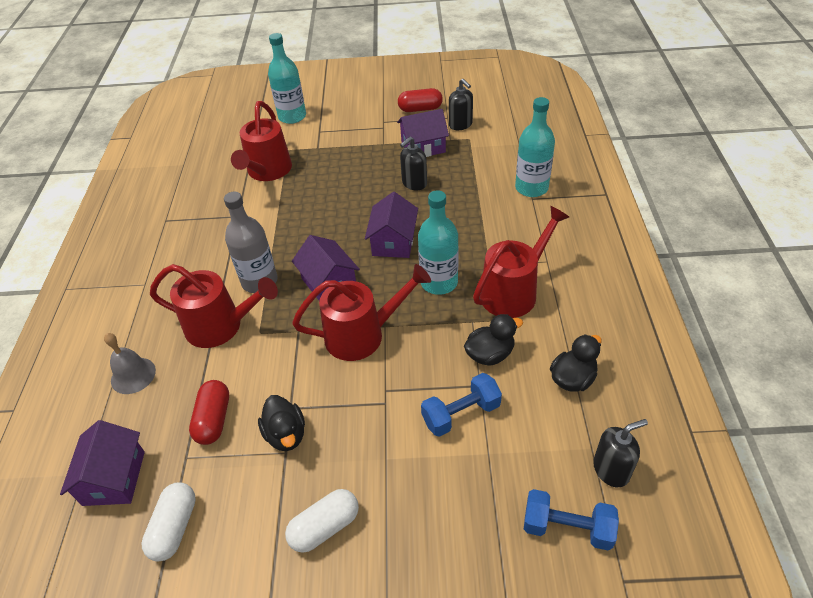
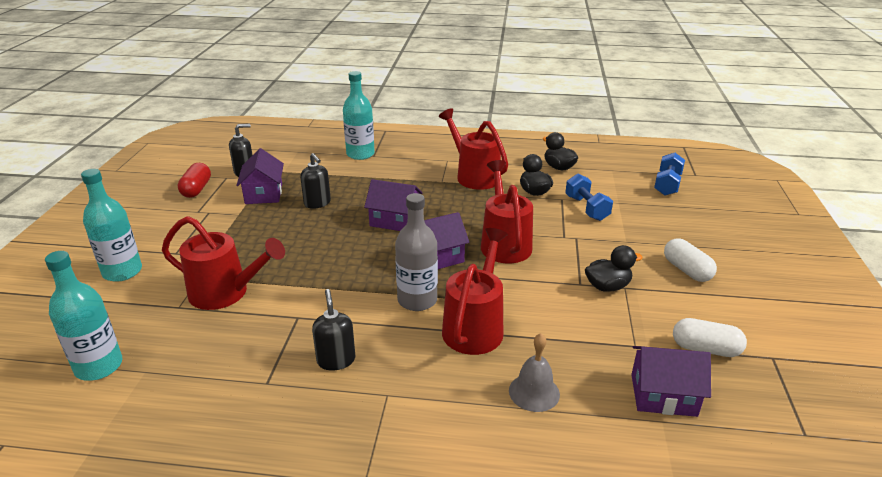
camera: 85 degrees left, 15 degrees down
(214, 419) = (593, 328): red capsule -> none
(439, 282) = (454, 204): turquoise bottle -> turquoise bottle (99, 366)
(611, 470) = (626, 167): black soap dispenser -> black soap dispenser (336, 360)

